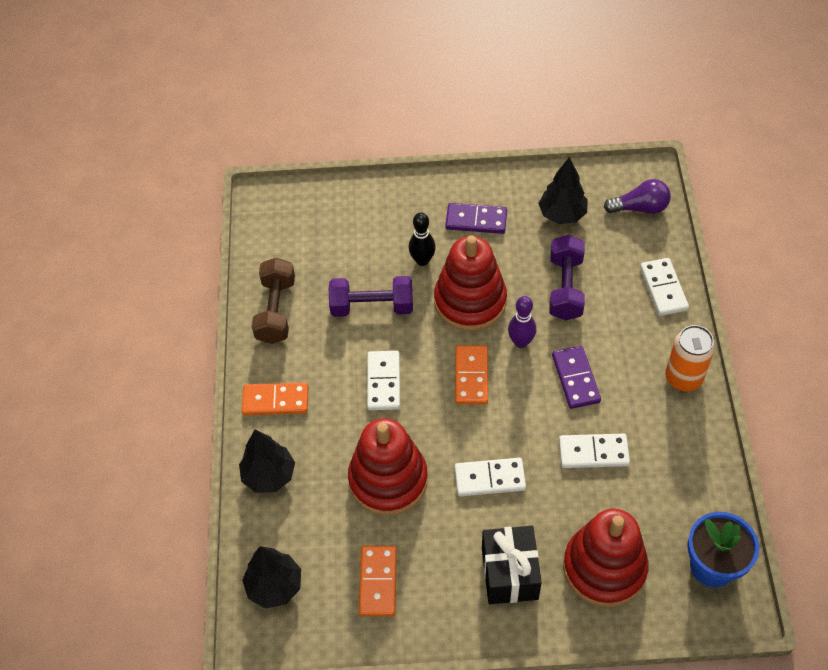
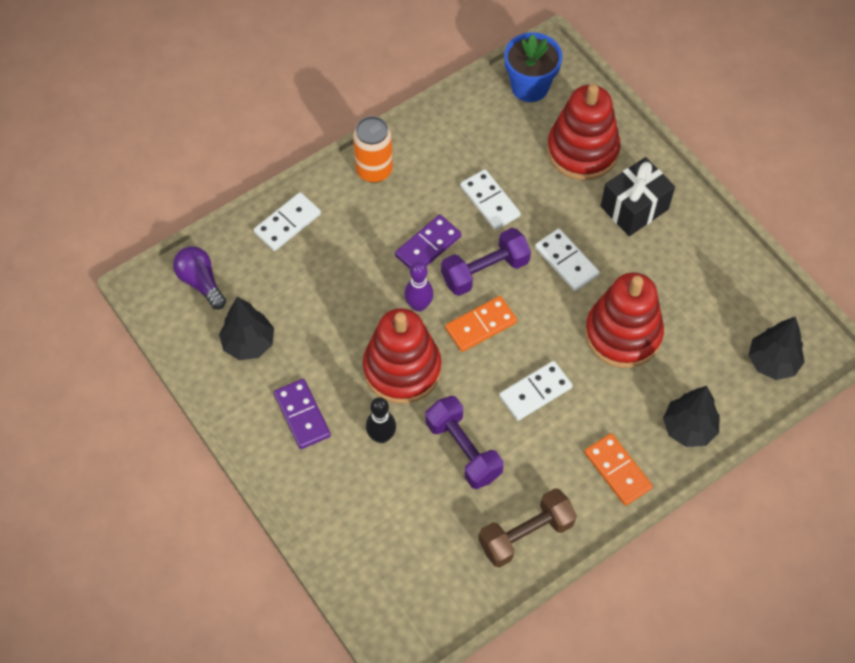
camera: 125 degrees left, 5 degrees up
(378, 582) = (710, 291): orange domino -> none
(565, 288) = (335, 299): purple dumbbell -> purple dumbbell (485, 271)

